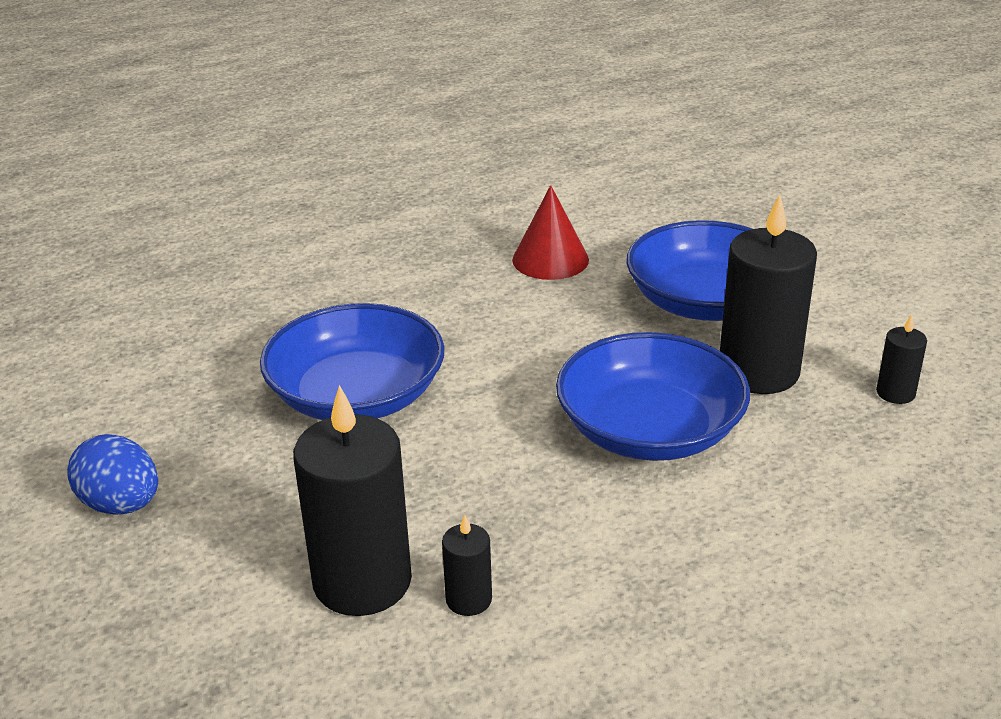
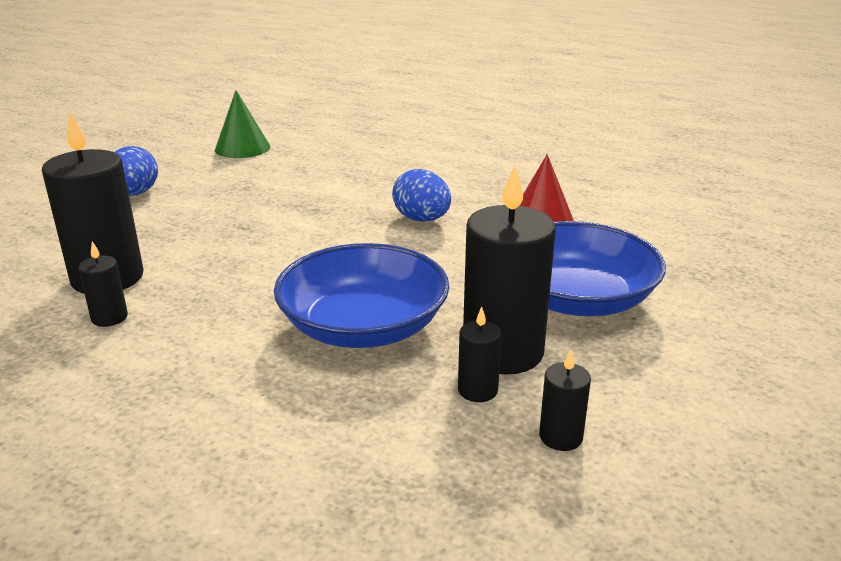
camera: 55 degrees right, 5 degrees down
(86, 375) = (242, 148): none -> green cone
(357, 395) = (296, 216): blue bowl -> none
(464, 320) = (422, 219): none -> blue egg
(805, 406) = (477, 390): none -> black candle

